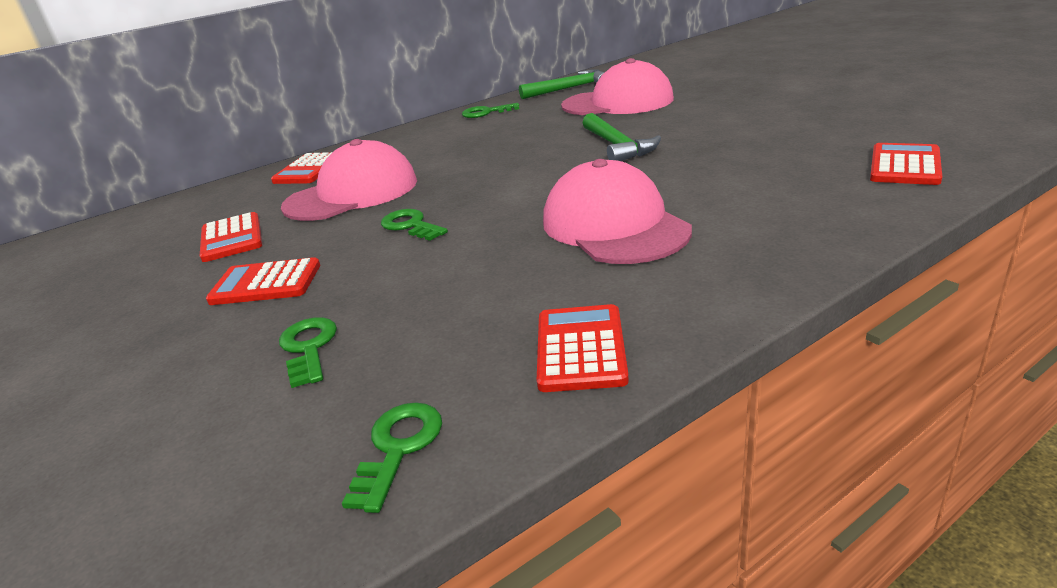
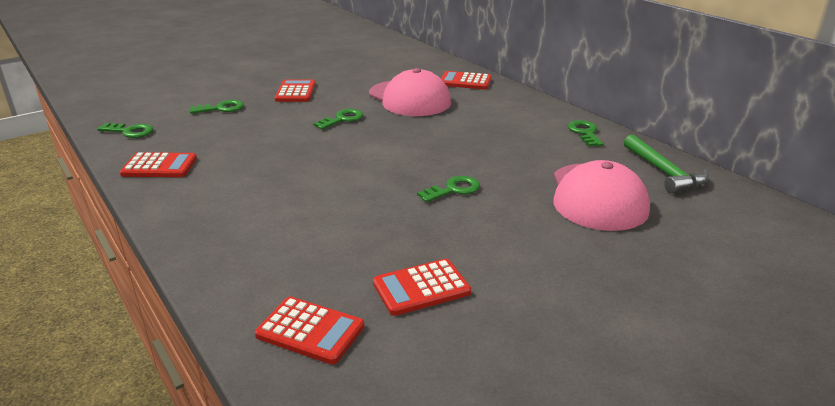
camera: 85 degrees right, 0 degrees up
(232, 238) = (361, 76): red calculator -> red calculator (421, 288)
(614, 226) = (291, 181): pink cap -> none
(617, 146) = (453, 189): green hammer -> green key

